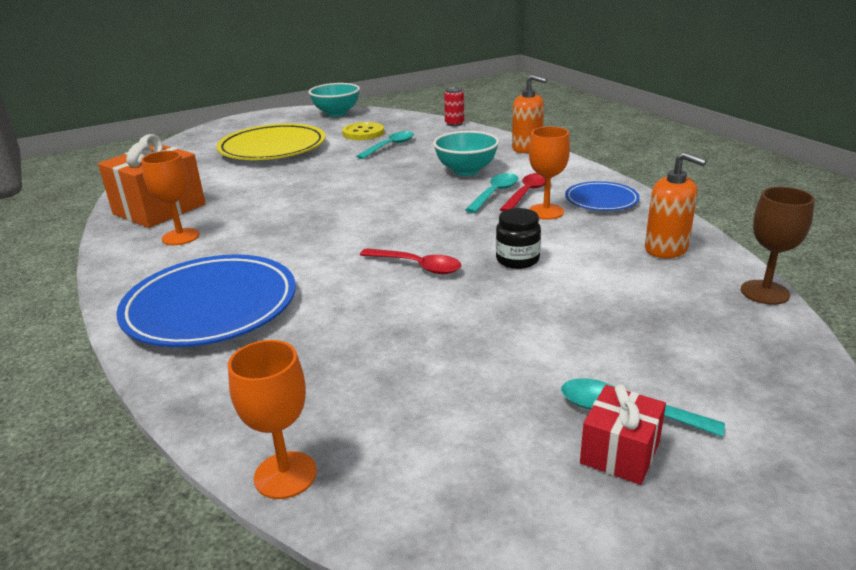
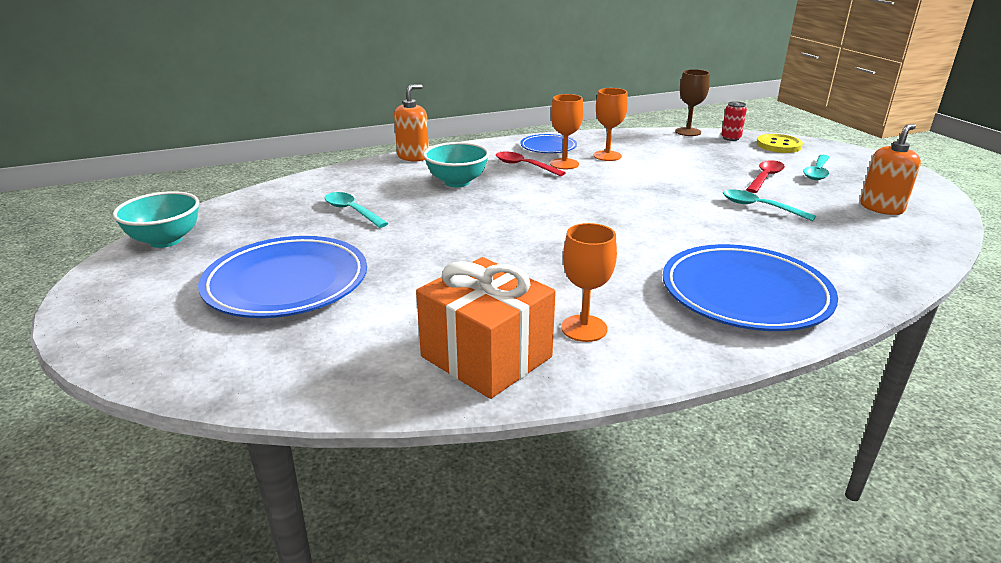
camera: 85 degrees left, 0 degrees up
(272, 148) = (287, 283): yellow plate -> blue plate
(285, 475) = (931, 254): orange goblet -> orange goblet (607, 156)
(363, 133) = (283, 224): yellow button -> yellow button (778, 145)
(417, 266) = (659, 210): red spoon -> red spoon (765, 177)
(454, 123) = (303, 178): red can -> red can (730, 138)
(495, 193) = (519, 176): turquoise spoon -> turquoise spoon (759, 207)
(517, 260) = (648, 179): black jar -> none
(619, 453) = (851, 177): red gift -> none
(666, 249) = (633, 142): orange soap dispenser -> orange soap dispenser (881, 208)

